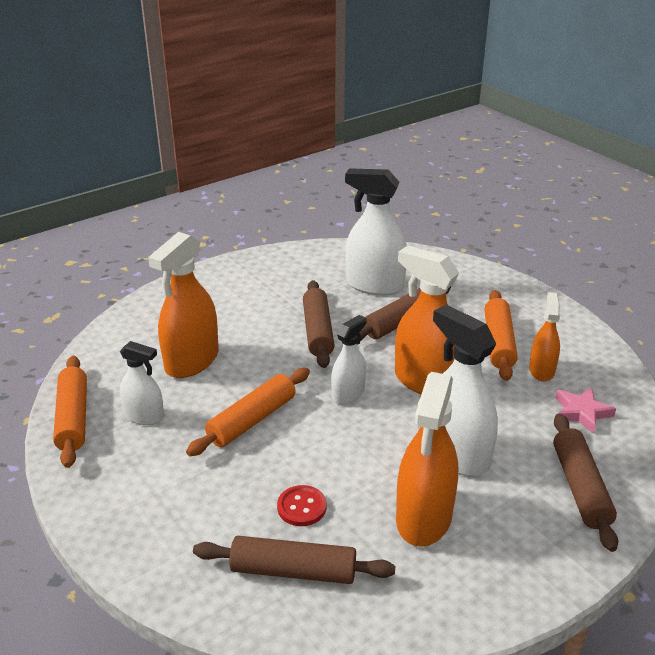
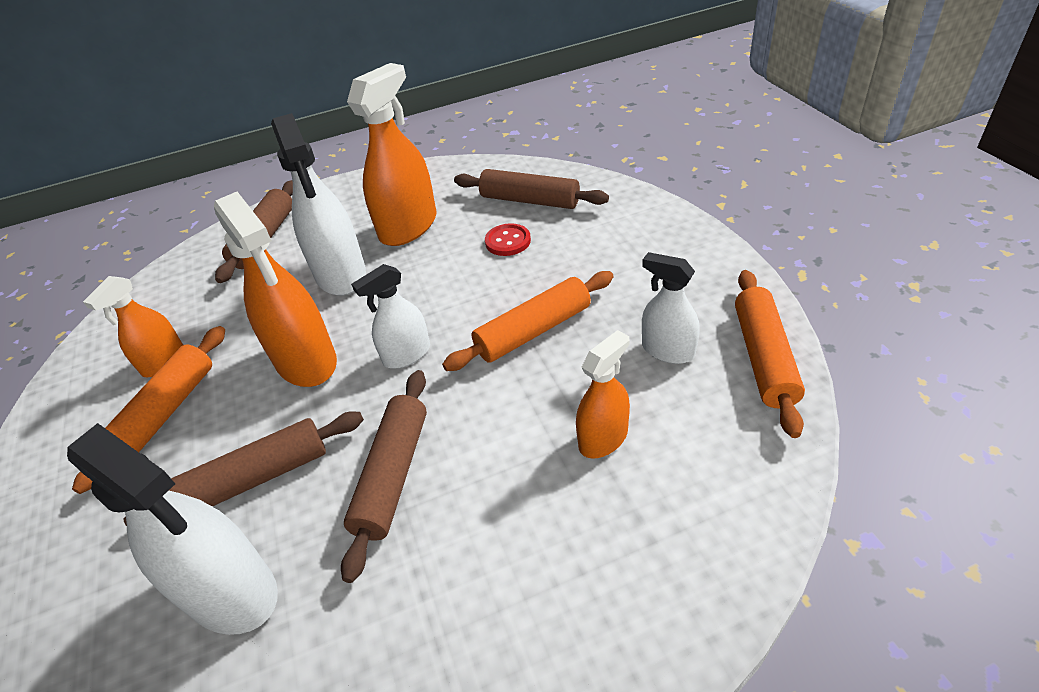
camera: 160 degrees left, 10 degrees up
(192, 361) = (603, 438): orange spray bottle -> orange spray bottle, size x0.58
(581, 412) = (184, 304): pink star -> none

